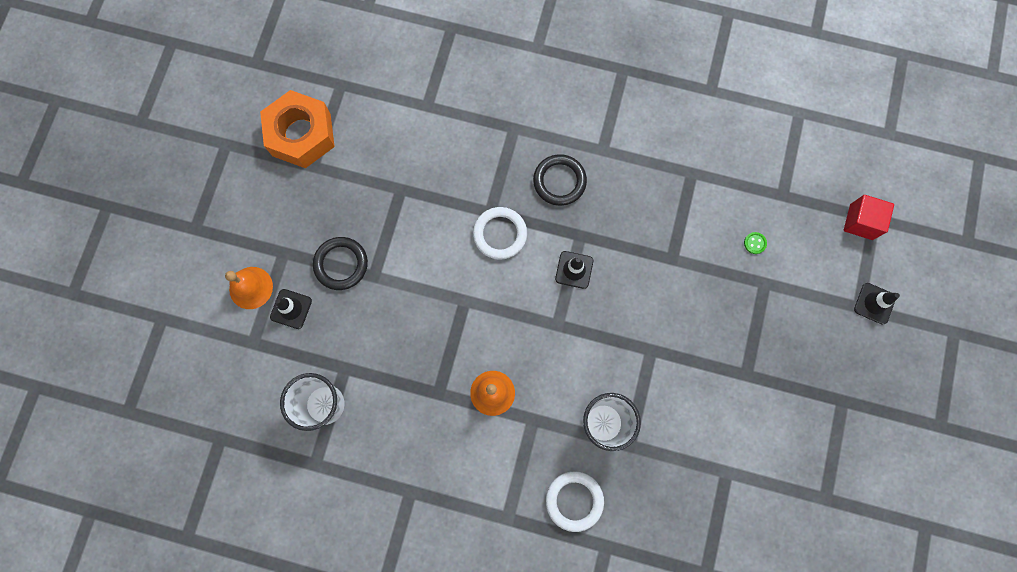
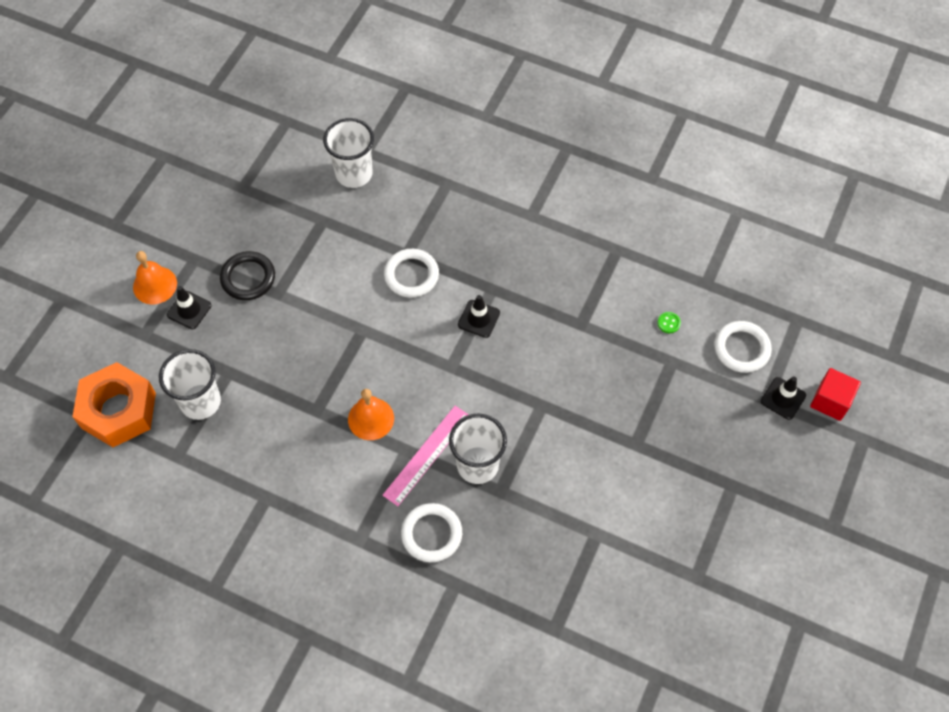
camera: 10 degrees right, 15 degrees down
(301, 135) = (238, 158): orange nut -> orange nut (118, 410)
(420, 133) = (354, 174): none -> white cup
(553, 421) = (427, 455): none -> pink ruler
(559, 181) = (481, 237): black ring -> none
(828, 258) = (742, 349): none -> white ring
(861, 222) = (782, 320): red cube -> red cube (830, 401)

